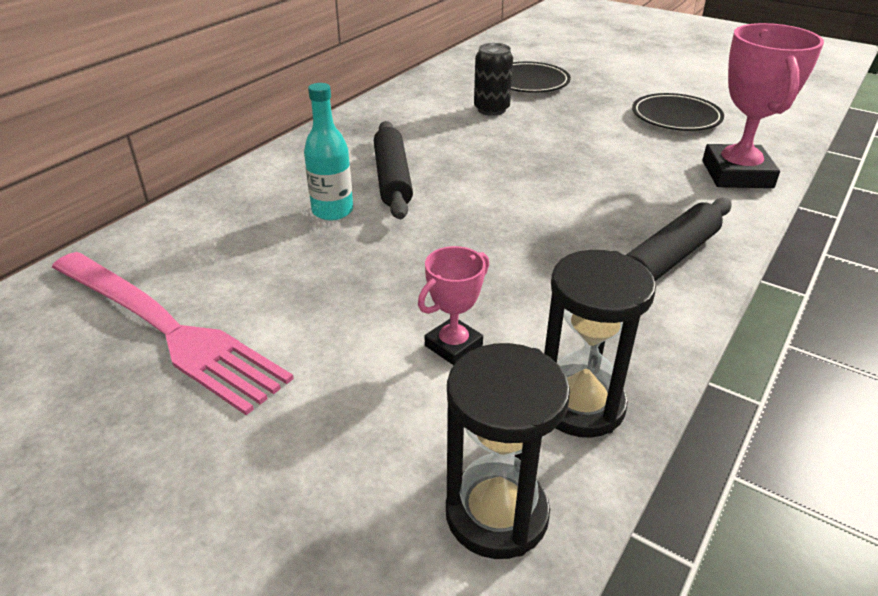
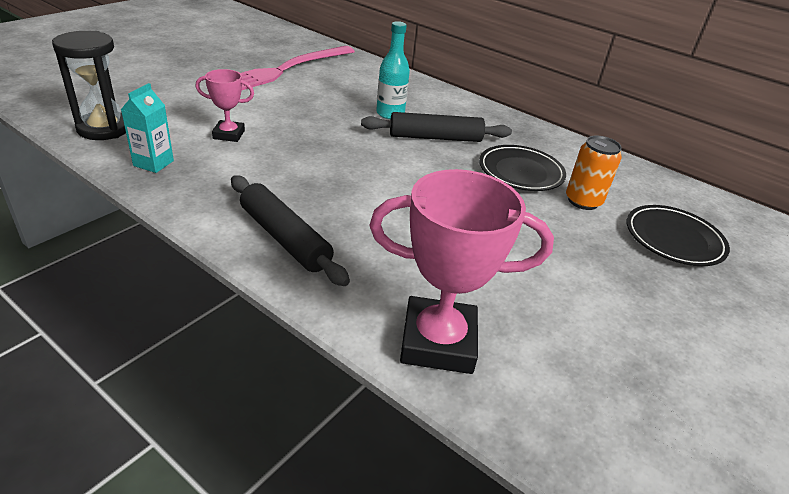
camera: 90 degrees right, 0 degrees up
(453, 346) = (229, 134): pink trophy -> pink trophy turned 45 degrees counterclockwise
(491, 109) = (583, 201): black can -> orange can
(580, 404) = (153, 163): black hourglass -> turquoise carton
(676, 117) = (603, 340): black plate -> black plate (520, 172)

